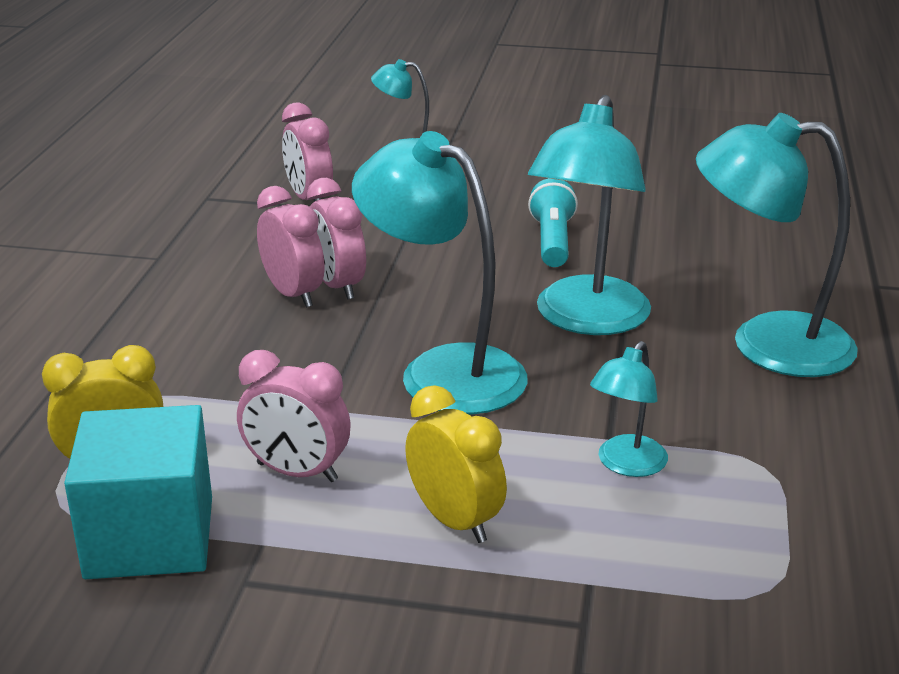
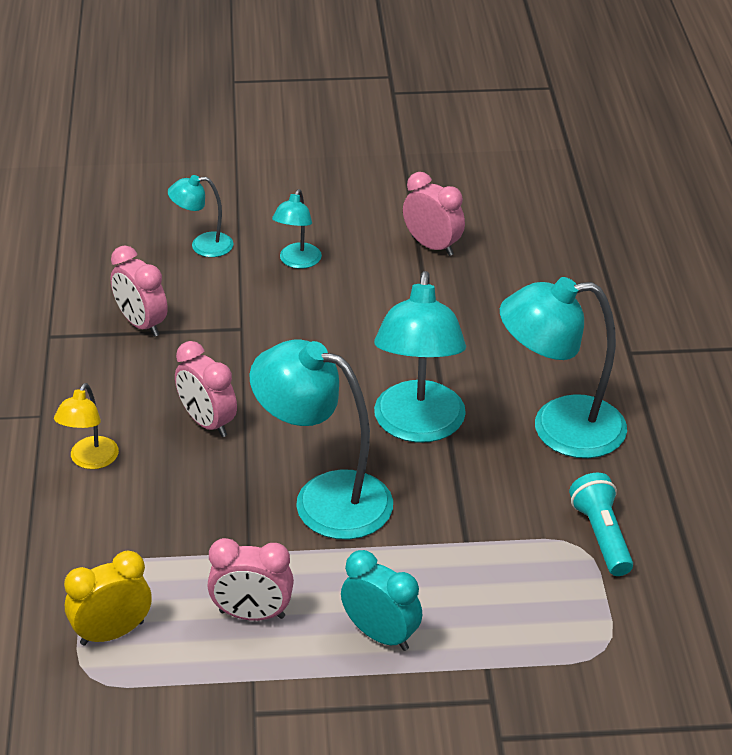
camera: 15 degrees left, 10 degrees up
(150, 537) = (170, 690): turquoise cube -> none
(187, 301) = (90, 460): none -> yellow lamp
(293, 294) = (174, 438): pink clock -> pink clock (432, 246)
(455, 521) = (380, 635): yellow clock -> turquoise clock
(552, 241) = (366, 343): turquoise flashlight -> turquoise flashlight (601, 536)
(626, 465) = (485, 563): turquoise lamp -> turquoise lamp (297, 262)

